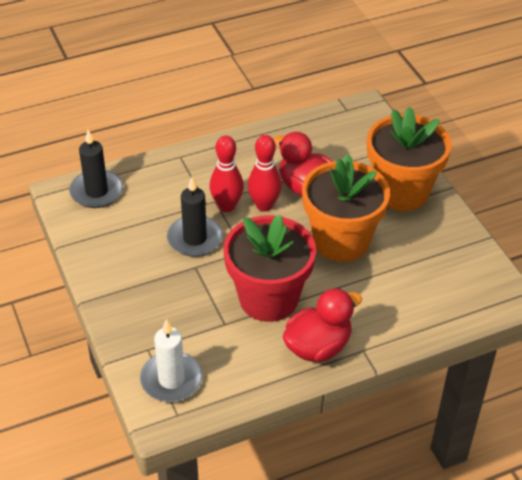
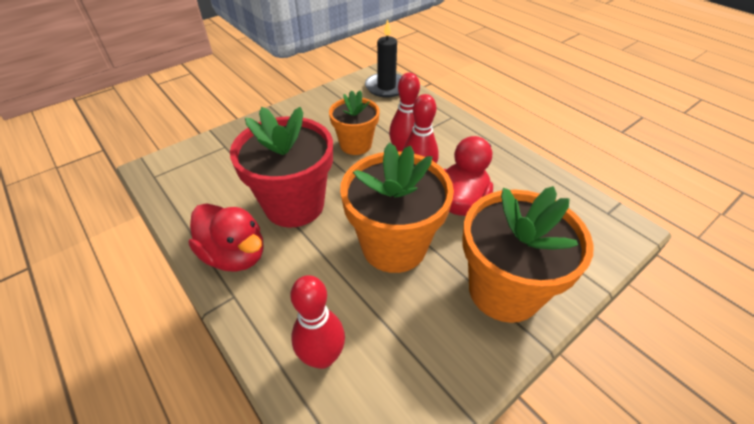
camera: 75 degrees right, 0 degrees up
(171, 379) = (191, 165): white candle -> none
(195, 239) = (355, 145): black candle -> orange flower pot
(430, 301) = (322, 357): none -> red bowling pin

